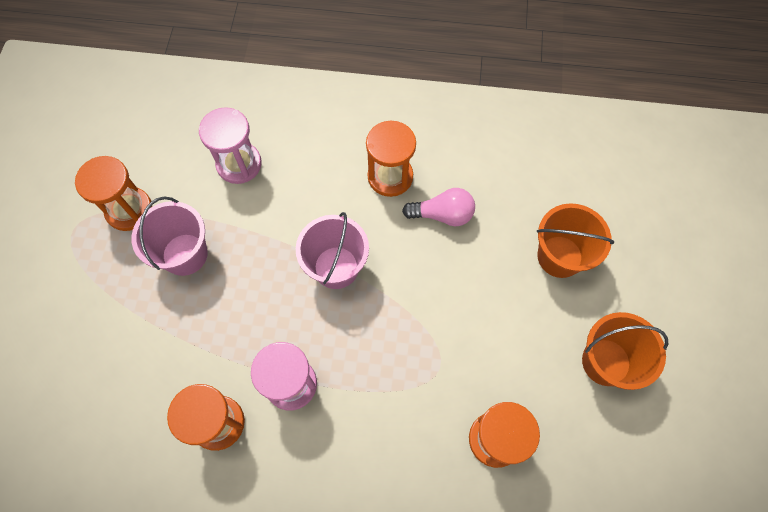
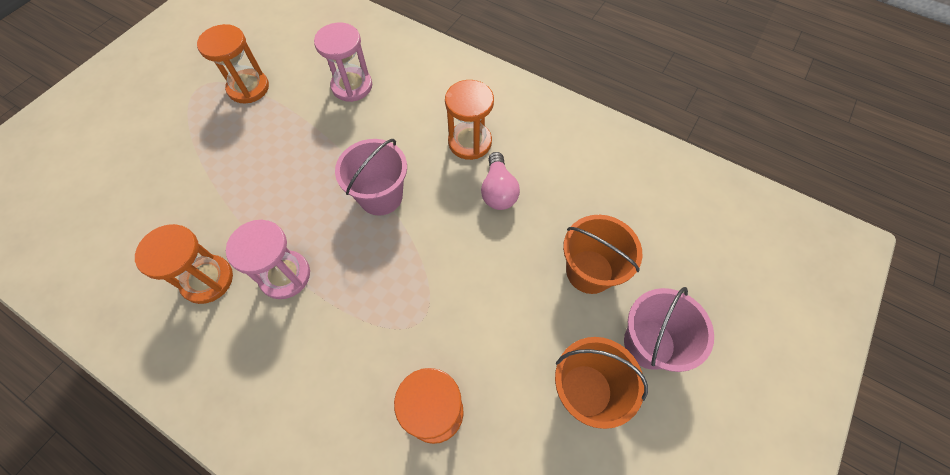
camera: 25 degrees right, 5 degrees down
(185, 254) = (268, 137): pink bucket -> pink bucket (649, 343)
(442, 215) = (498, 191): pink light bulb -> pink light bulb turned 60 degrees clockwise

